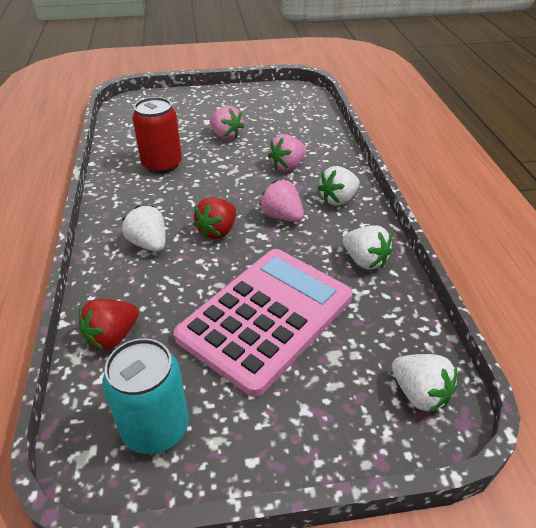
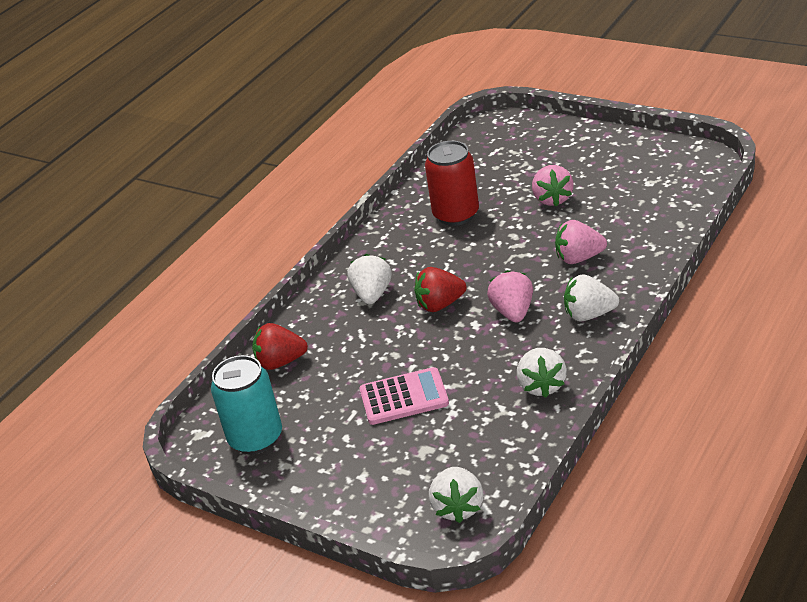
camera: 45 degrees right, 5 degrees down
(266, 317) = (404, 397): pink calculator -> pink calculator, size x0.52

